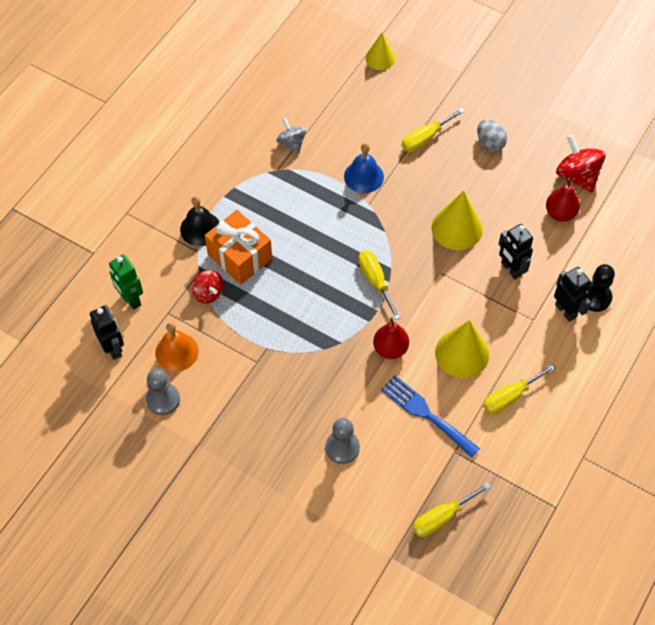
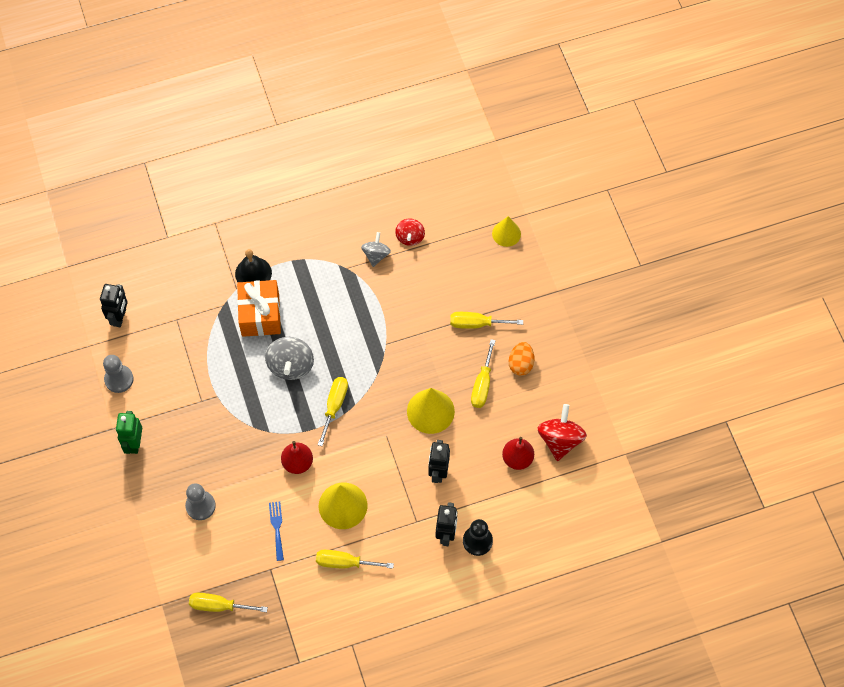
camera: 40 degrees right, 5 degrees up
(130, 299) = (161, 290): green robot -> green robot (134, 443)
(177, 352) = (157, 352): orange bell -> none
(208, 293) = (215, 326): red spinning top -> red spinning top (410, 237)
(306, 277) = (291, 365): none -> grey spinning top
(363, 176) = (403, 320): blue bell -> none
(426, 414) = (277, 528): blue fork -> blue fork, size x0.60
(476, 179) = (482, 384): none -> yellow screwdriver
(490, 143) = (521, 364): grey egg -> orange egg

